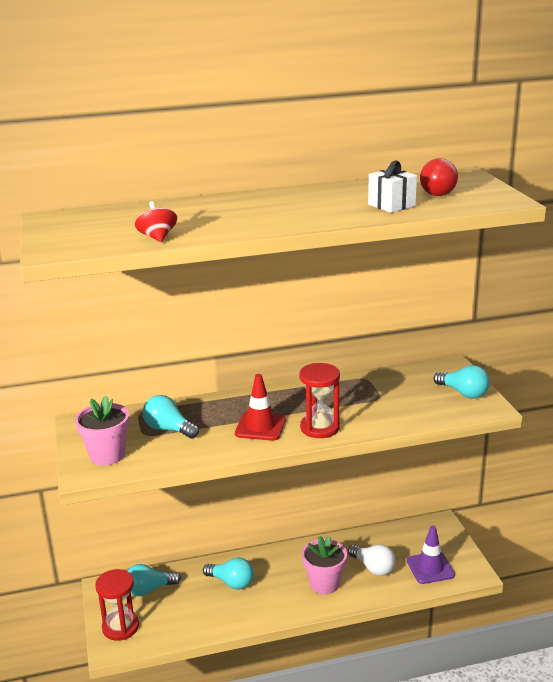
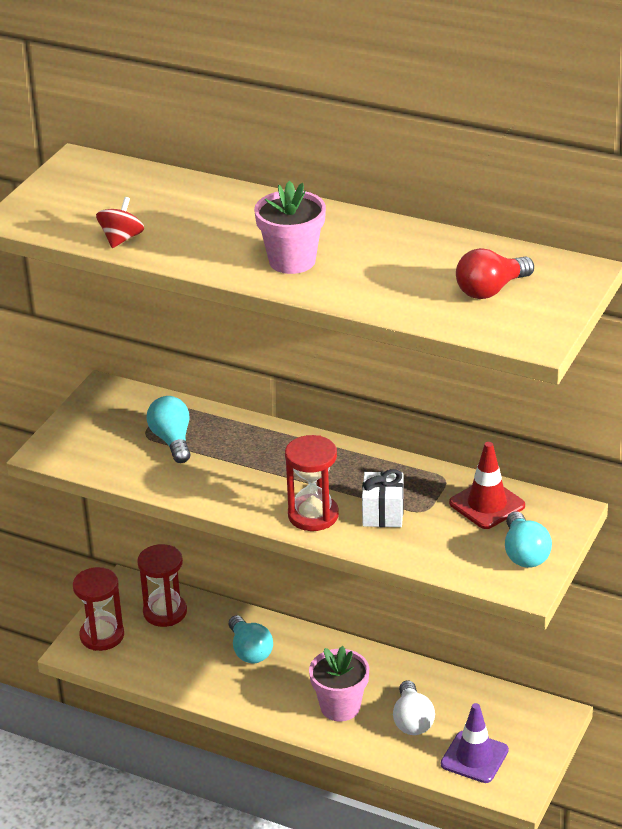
camera: 40 degrees right, 10 degrees up
(107, 455) = (86, 442): pink flower pot -> pink flower pot (292, 261)
(149, 589) = (165, 612): turquoise light bulb -> red hourglass
(260, 426) = (259, 483): red traffic cone -> red traffic cone (487, 504)
(391, 205) = (404, 289): white gift -> white gift (383, 514)

